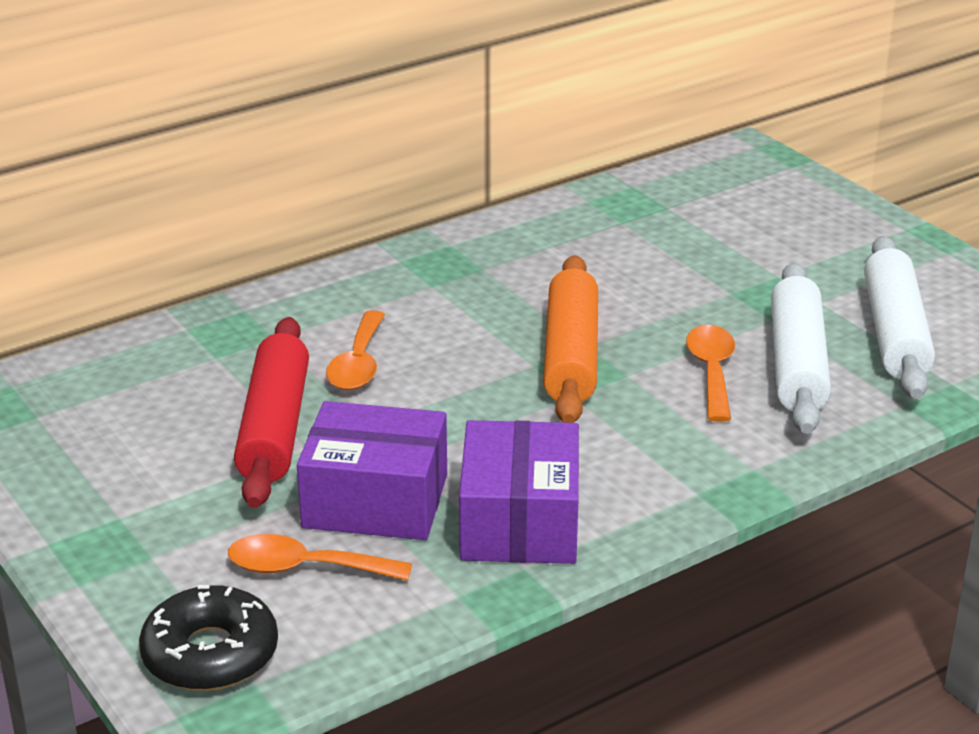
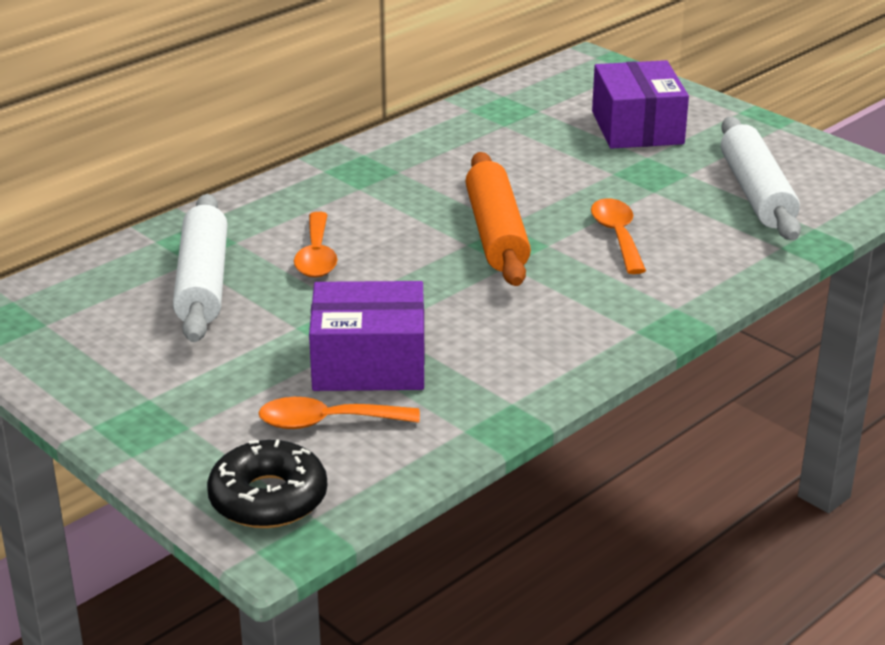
camera: 10 degrees left, 0 degrees up
(274, 428) = (261, 314): red rolling pin -> none
(520, 522) = (497, 368): purple box -> purple box (637, 127)
(797, 364) = (685, 223): white rolling pin -> white rolling pin (203, 282)

